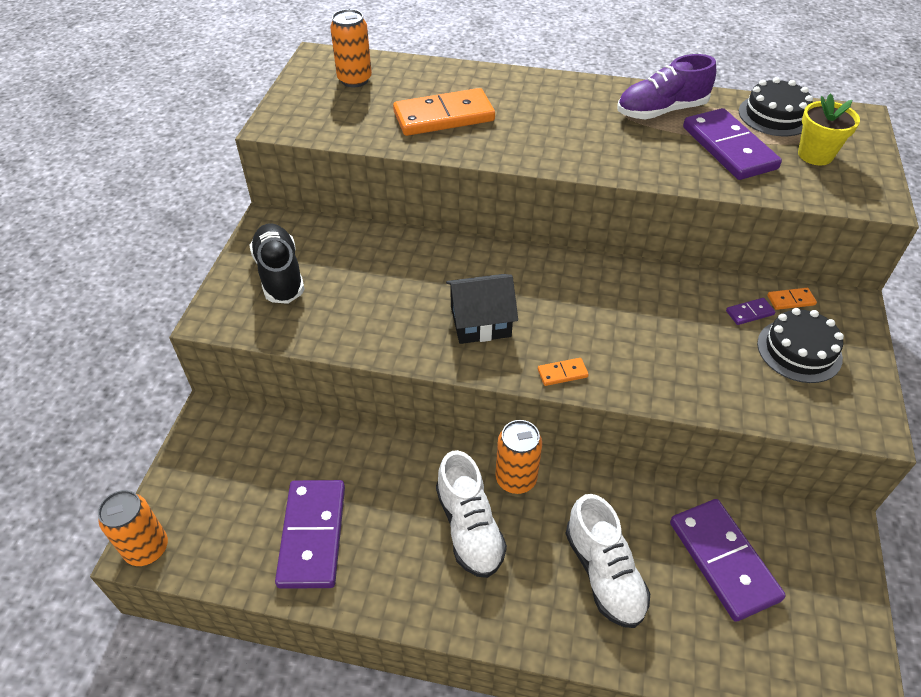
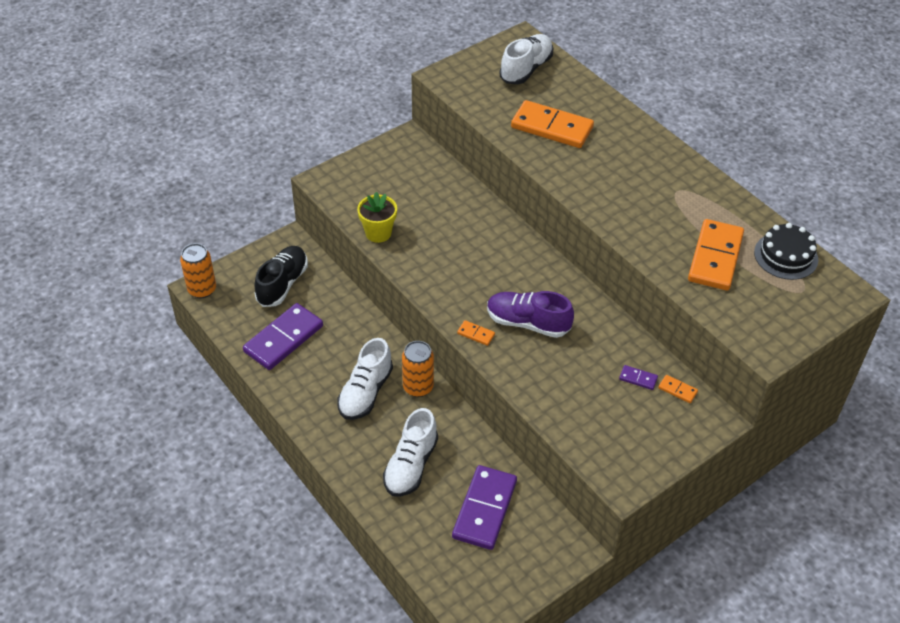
camera: 40 degrees right, 0 degrees up
(280, 275) = (381, 177): black shoe -> black shoe (282, 284)
(354, 80) = (526, 69): orange can -> white shoe
(480, 321) = (464, 275): black house -> none
(661, 111) = (705, 206): purple shoe -> purple shoe (528, 323)
(729, 148) = (715, 257): purple domino -> orange domino
(799, 350) = (638, 419): black cake -> none
(815, 155) = (771, 298): yellow flower pot -> yellow flower pot (378, 233)

